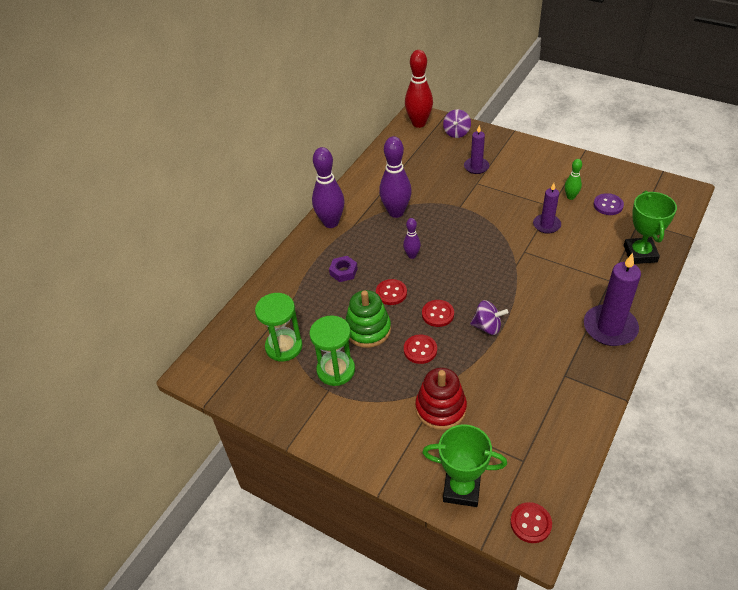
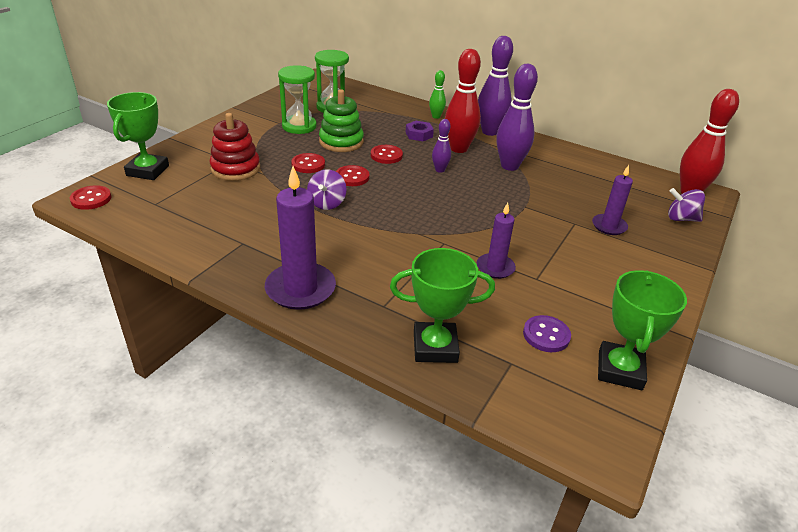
camera: 85 degrees right, 10 degrees down
(369, 243) = (459, 149): none -> red bowling pin
(570, 197) = (560, 299): green bowling pin -> green bowling pin (436, 116)
(625, 179) = (620, 370): none -> green trophy

